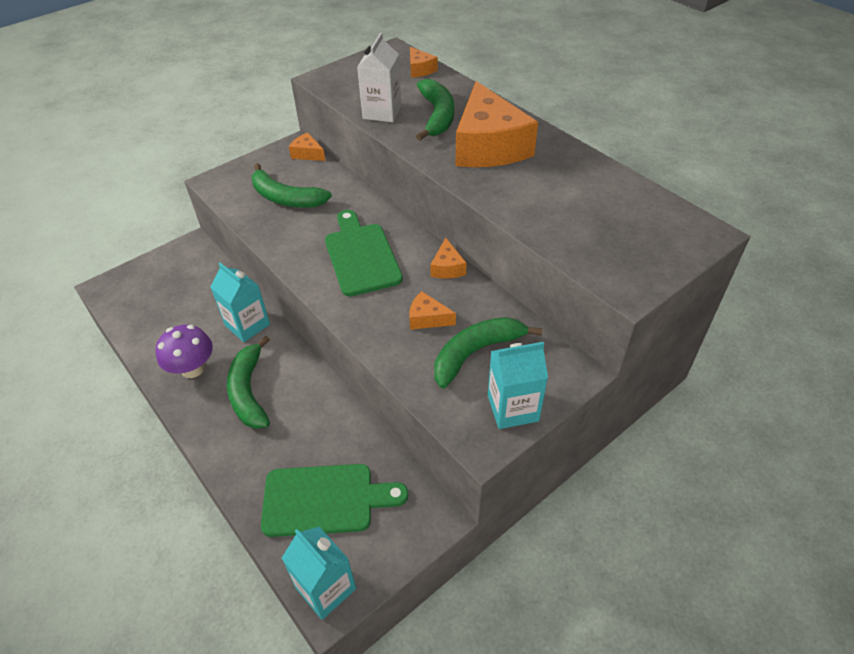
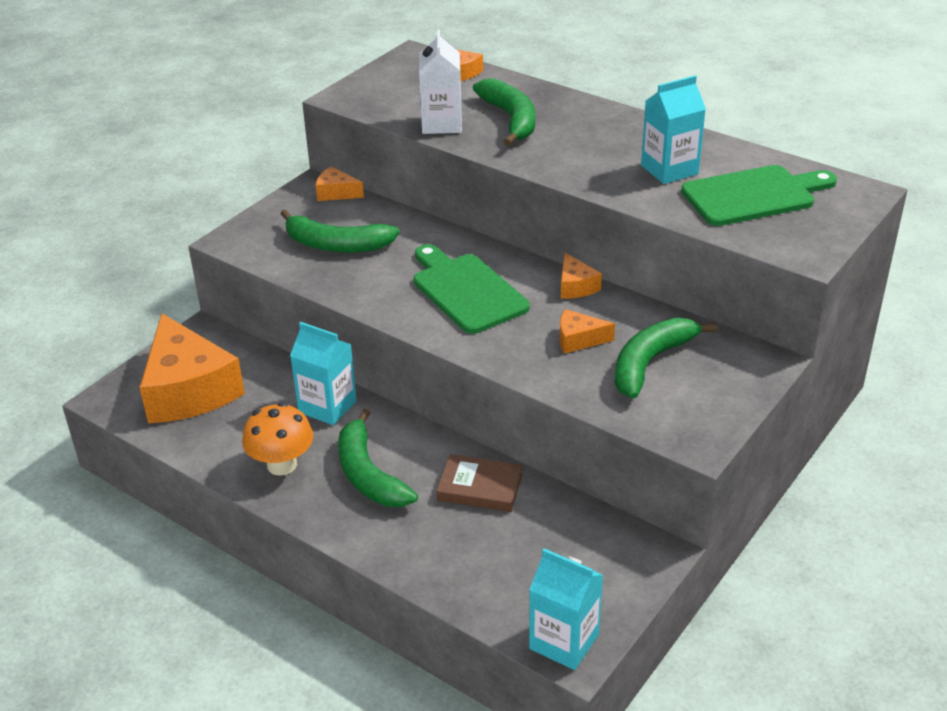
camera: 15 degrees left, 10 degrees down
(192, 368) = (282, 465): purple mushroom -> orange mushroom
(324, 422) = (480, 487): none -> brown book
(325, 499) = (520, 561): green cutting board -> green cutting board (753, 195)
(488, 146) = (588, 142): orange cheese -> orange cheese (188, 390)
(513, 408) = (715, 405): turquoise carton -> turquoise carton (669, 169)

